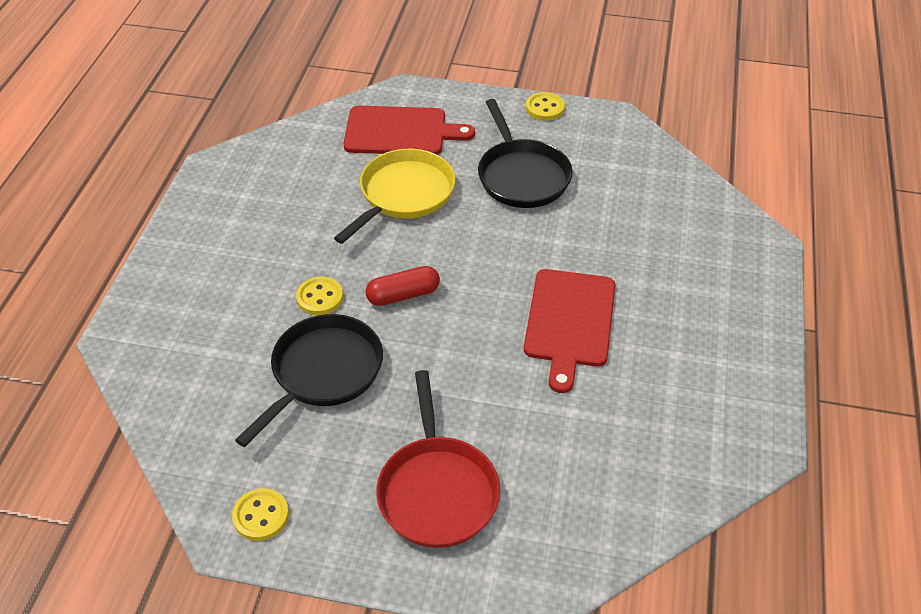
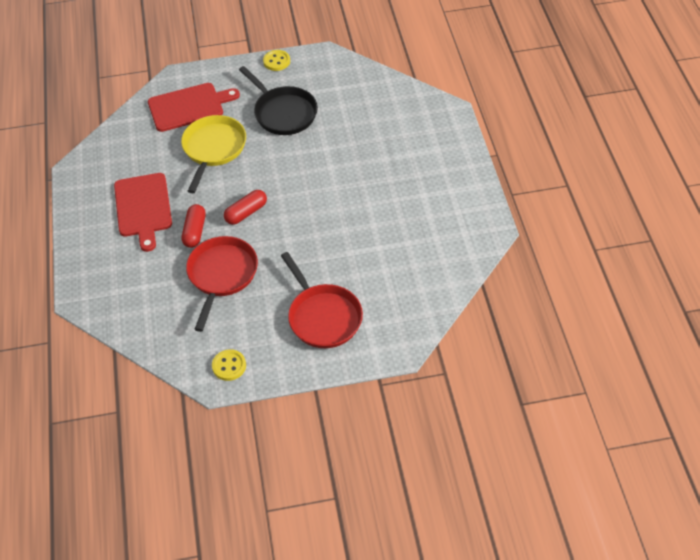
camera: 20 degrees left, 5 degrees up
(320, 297) = (195, 231): yellow button -> red capsule
(323, 373) = (221, 275): black pan -> red pan
(569, 322) = (354, 196): red cutting board -> red cutting board (143, 208)

